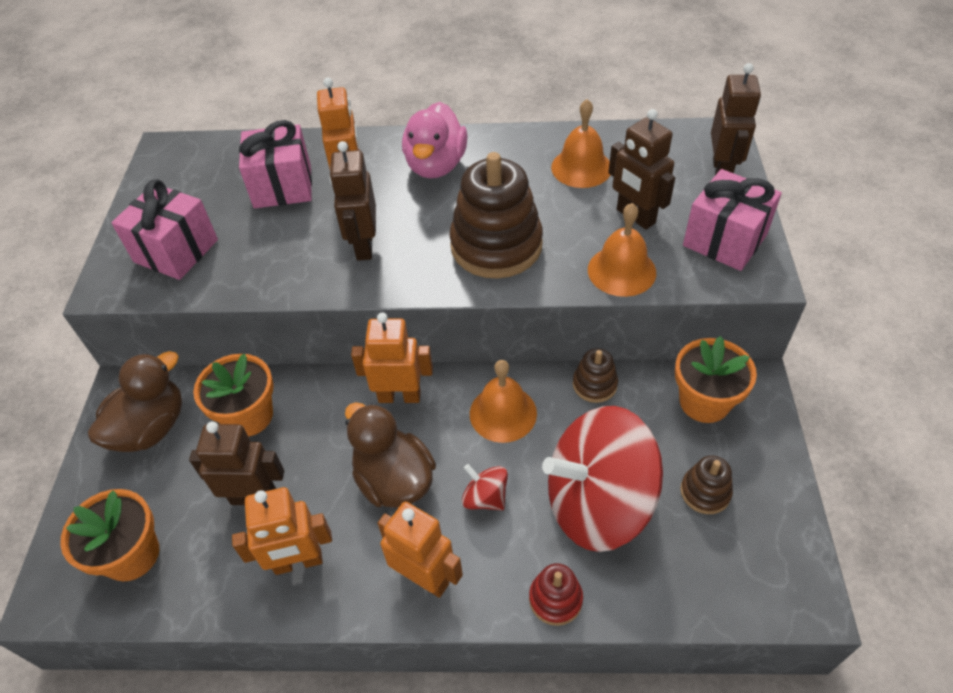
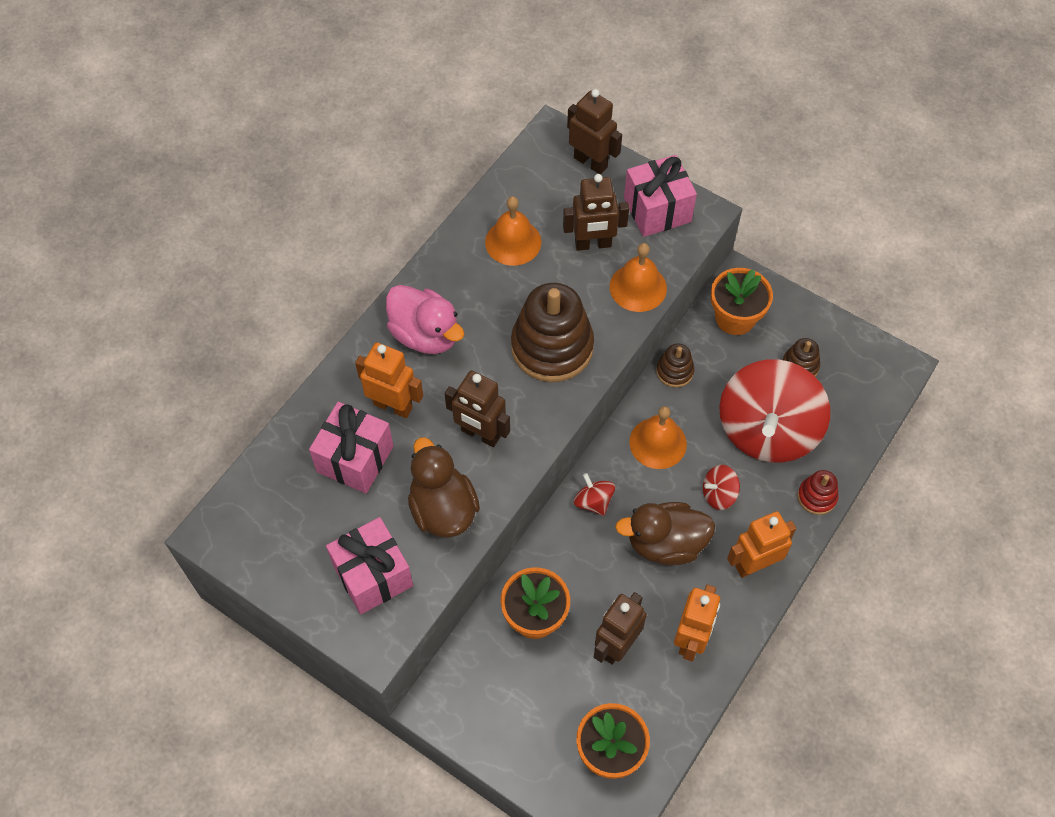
camera: 60 degrees left, 10 degrees up
(151, 428) = (494, 696): brown duck -> brown duck (443, 509)
(399, 396) = (593, 501): orange robot -> red spinning top

